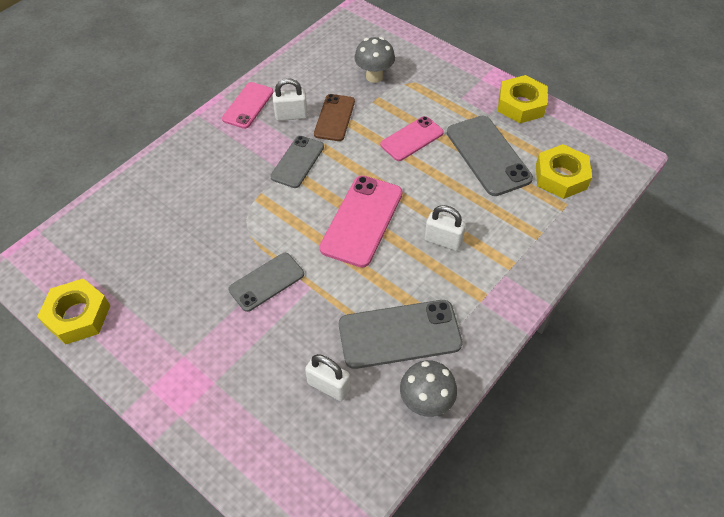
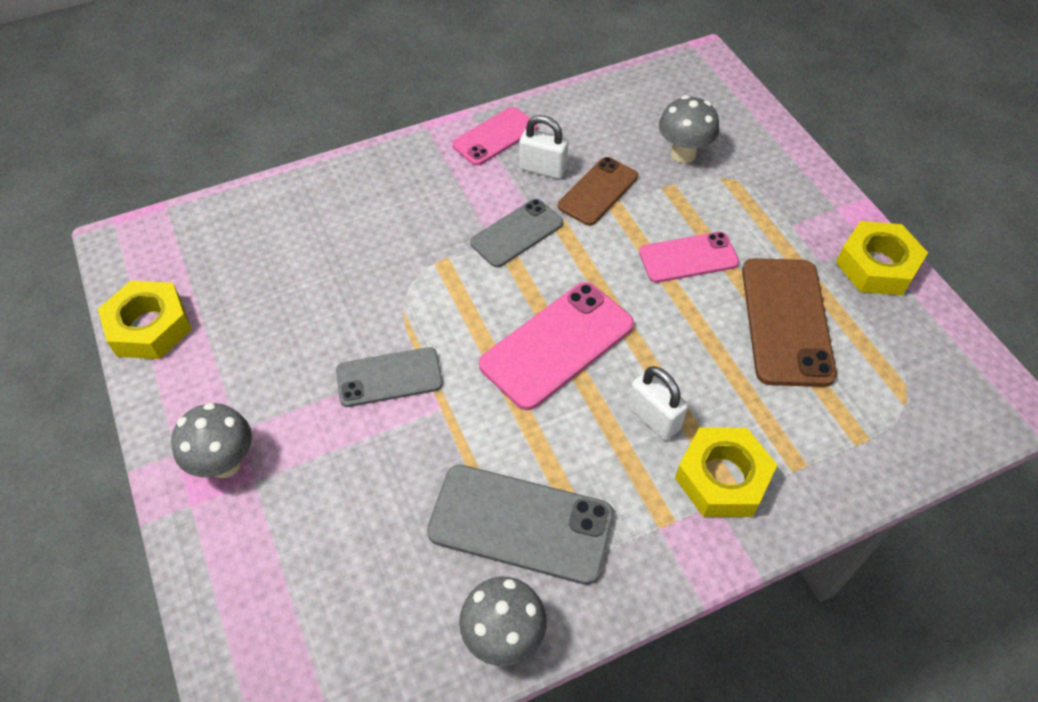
camera: 25 degrees right, 0 degrees up
(187, 380) = (225, 463): none -> grey mushroom
(328, 386) = (389, 552): white padlock -> none
(488, 155) = (786, 321): grey phone -> brown phone
(561, 177) = (882, 394): yellow nut -> yellow nut (722, 478)

